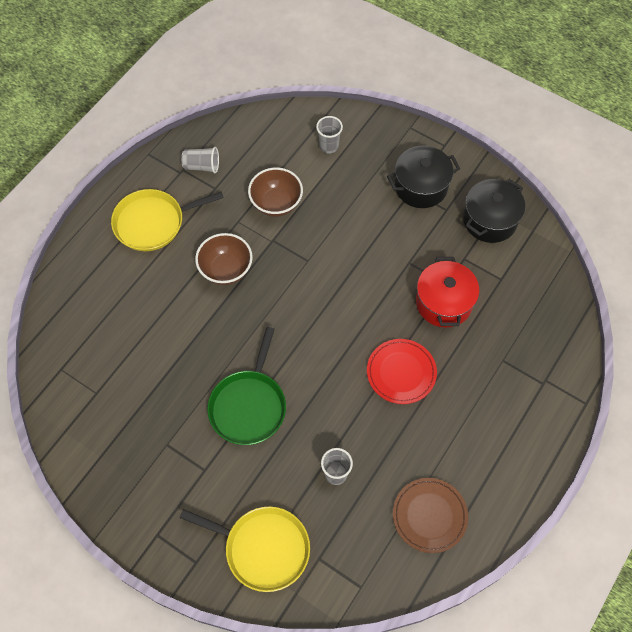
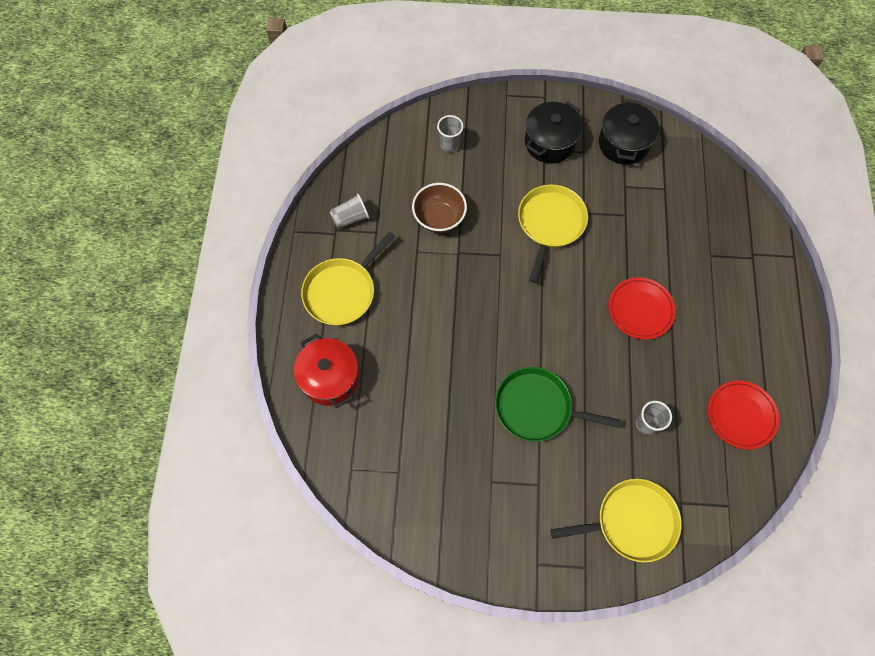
camera: 30 degrees left, 5 degrees up
(226, 269) = (436, 299): brown bowl -> none
(249, 406) = (537, 407): green pan -> green pan turned 120 degrees clockwise
(371, 257) = (550, 224): none -> yellow pan
(429, 516) = (741, 415): brown plate -> red plate
(444, 302) = (634, 232): red pot -> red pot (330, 378)

